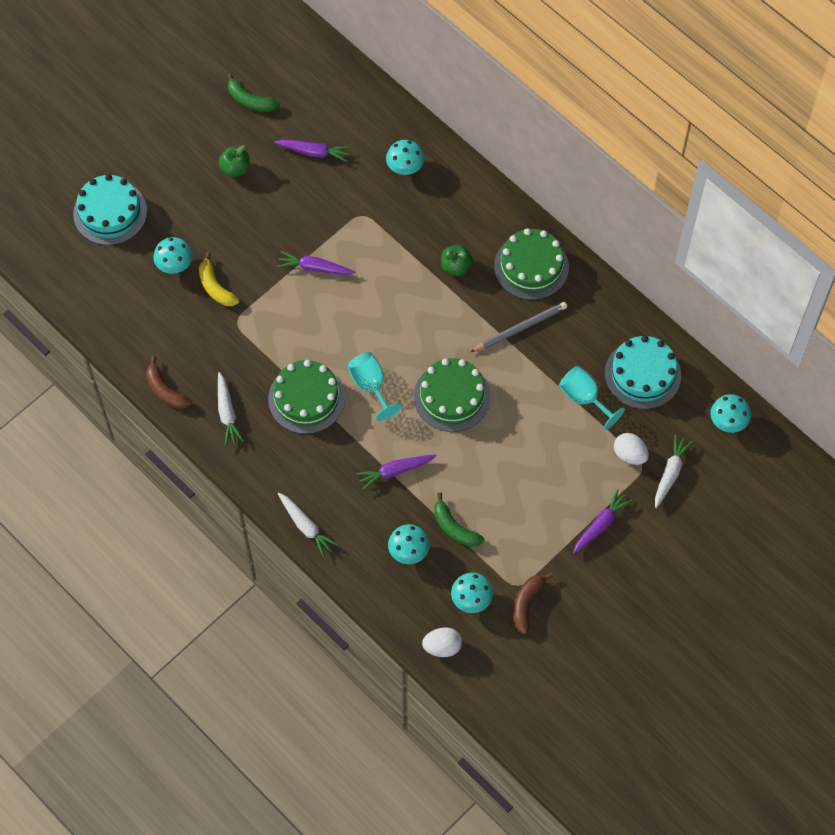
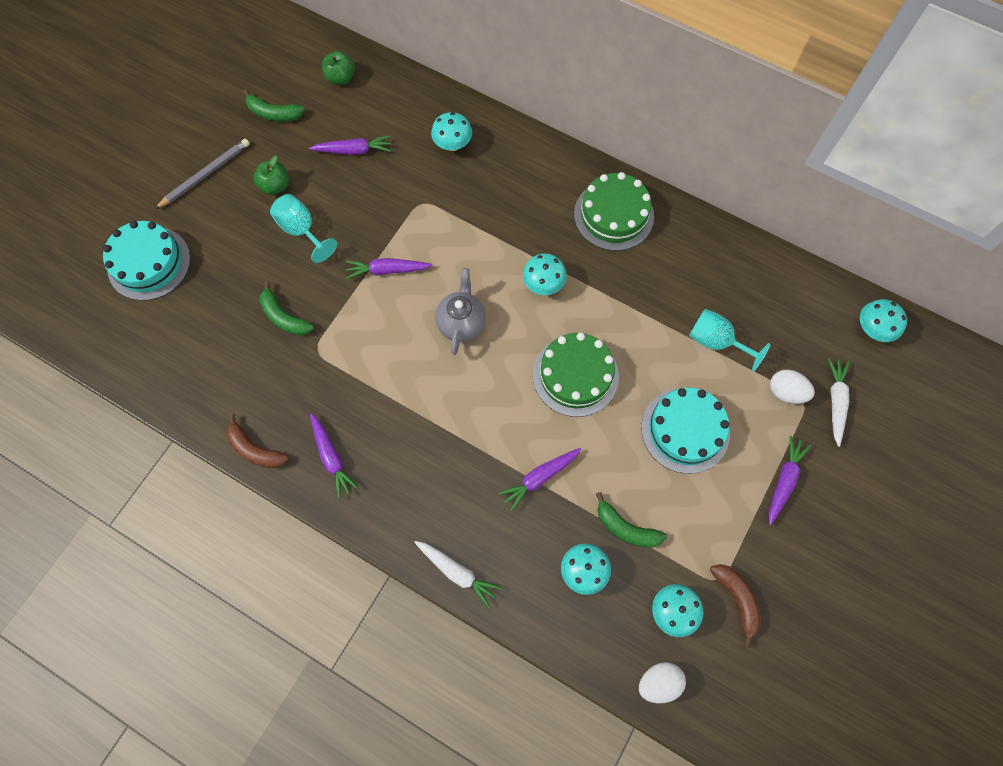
camera: 15 degrees left, 5 degrees up
(174, 264) = (233, 303): turquoise mushroom -> turquoise mushroom (543, 284)
(215, 287) = (284, 317): yellow banana -> green banana
(227, 413) = (332, 458): white carrot -> purple carrot
(306, 398) = (417, 418): green cake -> none
(366, 329) = (461, 323): none -> grey teapot
(370, 386) = (484, 385): turquoise goblet -> turquoise goblet (302, 230)
(456, 267) = (536, 233): green apple -> green apple (341, 78)
(520, 328) = (623, 282): grey pencil -> grey pencil (205, 174)
(527, 603) = (736, 599): brown banana -> brown banana turned 150 degrees clockwise
(642, 374) = (767, 300): turquoise cake -> turquoise cake (685, 430)

